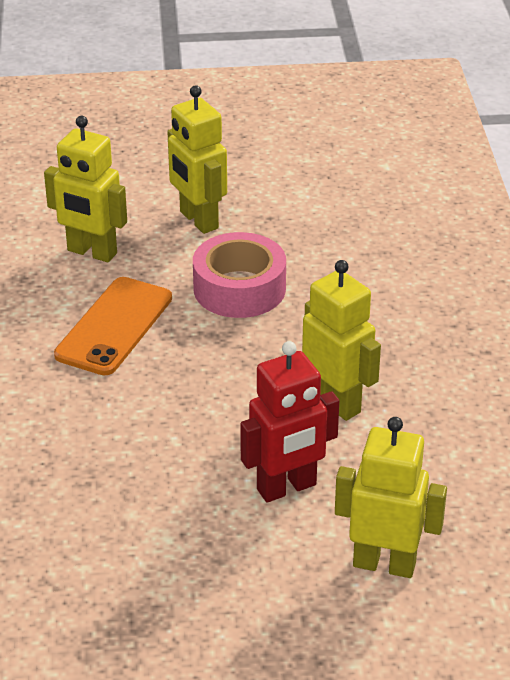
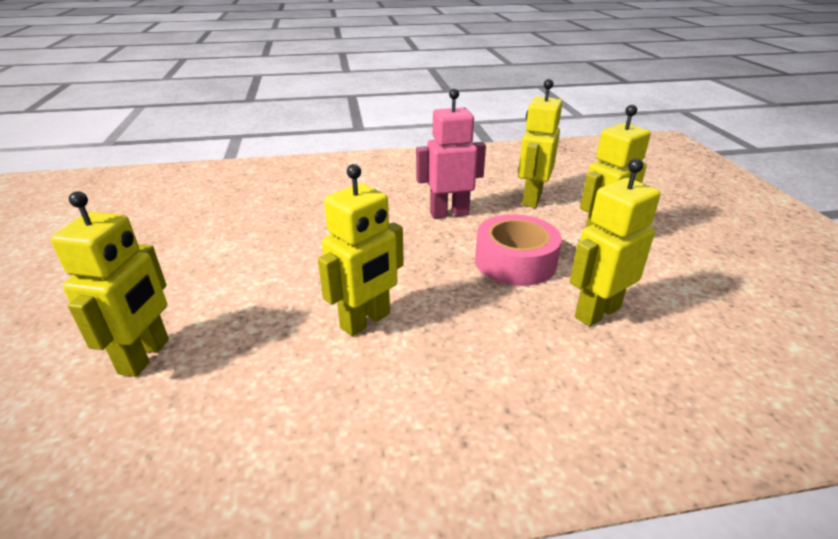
camera: 85 degrees right, 5 degrees down
(114, 326) = (449, 213): orange phone -> pink robot
(287, 488) = (259, 298): red robot -> none
(334, 253) = (596, 312): none -> yellow robot

